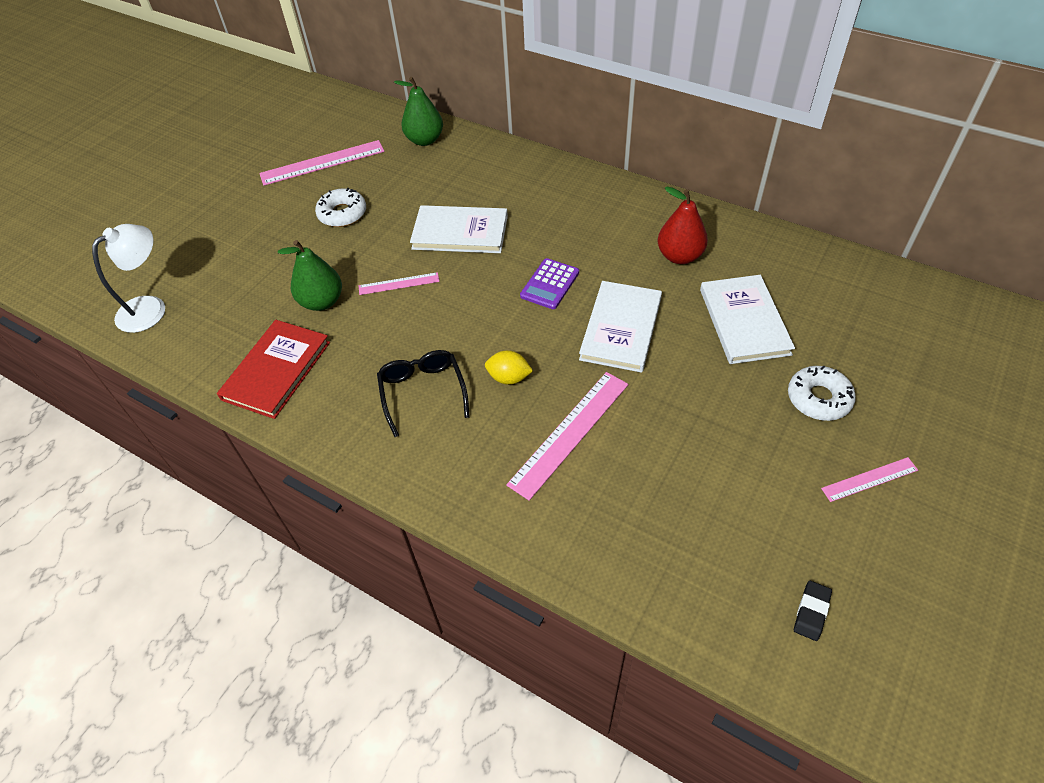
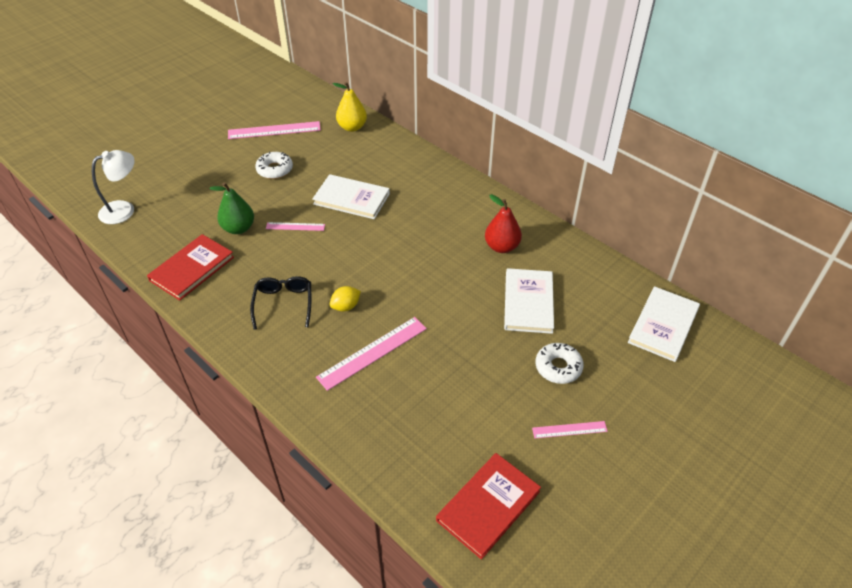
camera: 10 degrees right, 5 degrees down
(424, 140) = (352, 127): green pear -> yellow pear
(509, 378) = (346, 306): yellow lemon -> yellow lemon turned 60 degrees counterclockwise
(550, 284) = (400, 248): purple calculator -> none
(621, 328) = (438, 289): white book -> white book (663, 325)
(811, 612) = (488, 506): black eraser -> red book

